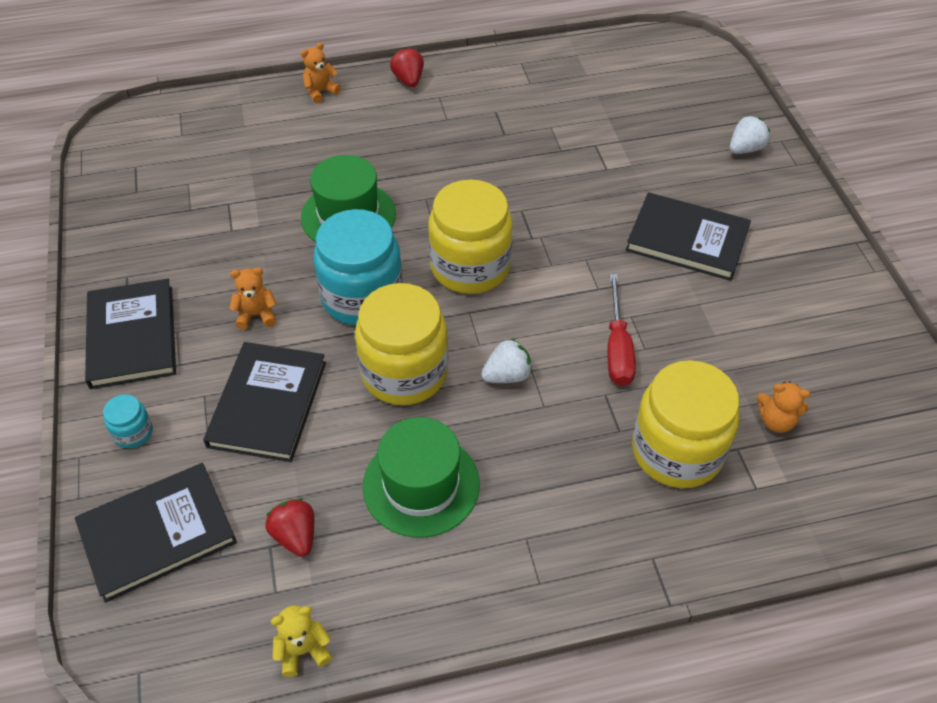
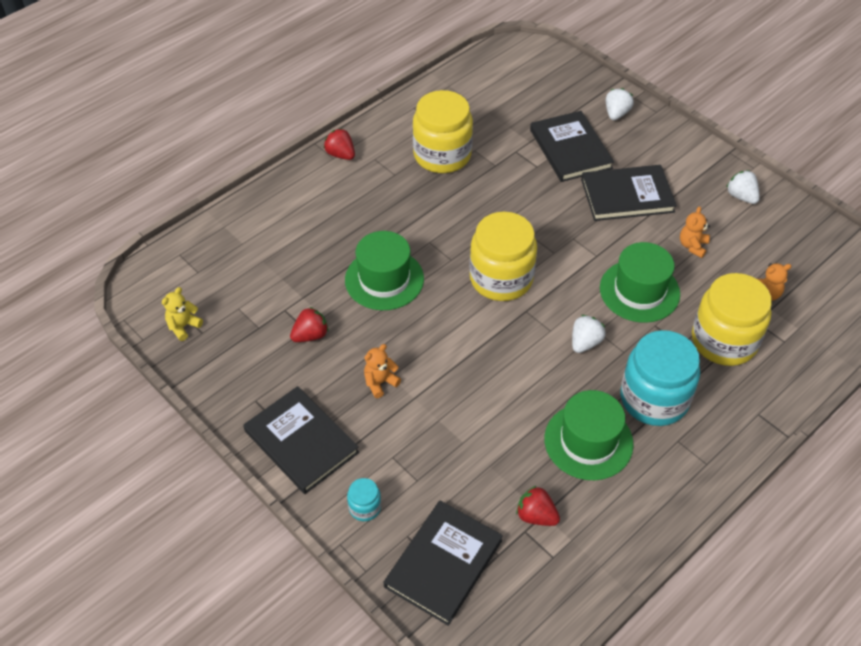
camera: 30 degrees left, 0 degrees up
(231, 238) = (310, 335): none -> red strawberry
(268, 404) = (443, 440): black book -> black book (570, 149)
(303, 650) = (601, 582): yellow teddy bear -> yellow teddy bear (183, 326)
(320, 91) = (280, 191): orange teddy bear -> orange teddy bear (692, 246)
(362, 297) = (444, 334): turquoise jar -> turquoise jar (654, 399)
(404, 372) = (517, 373): yellow jar -> yellow jar (442, 155)
(617, 348) = (639, 291): red screwdriver -> green hat
(832, 297) = (741, 196): none -> white strawberry

